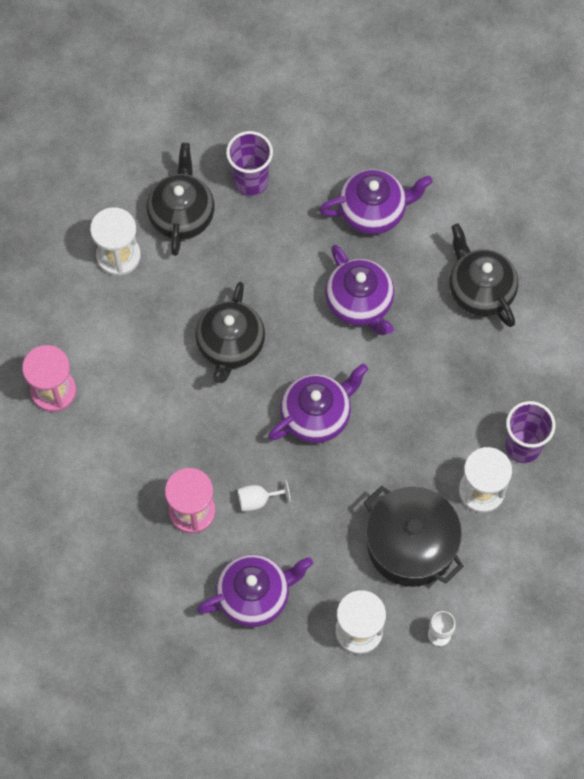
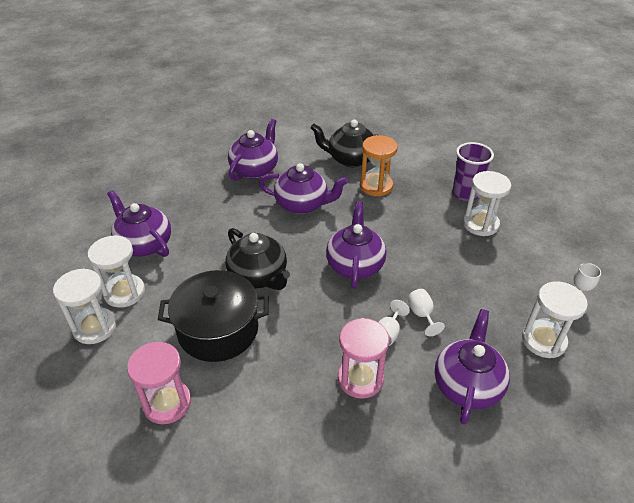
camera: 50 degrees left, 25 degrees down
(68, 271) = (95, 327): none -> white hourglass
(181, 214) = (144, 244): black teapot -> purple teapot
(250, 181) = (169, 203): purple cup -> none
(303, 513) = (422, 315): none -> white goblet
(411, 544) = (493, 275): black pot -> black pot (218, 330)
(455, 350) = (376, 186): none -> orange hourglass

